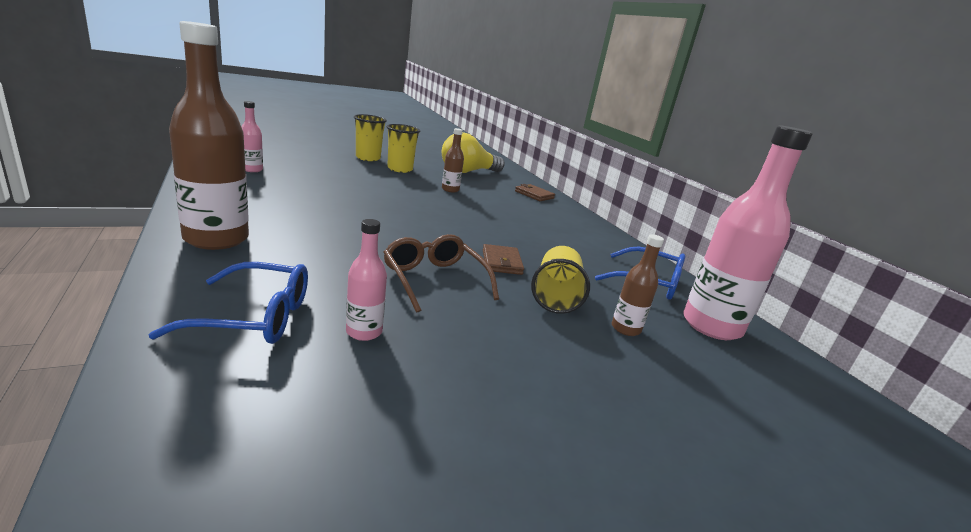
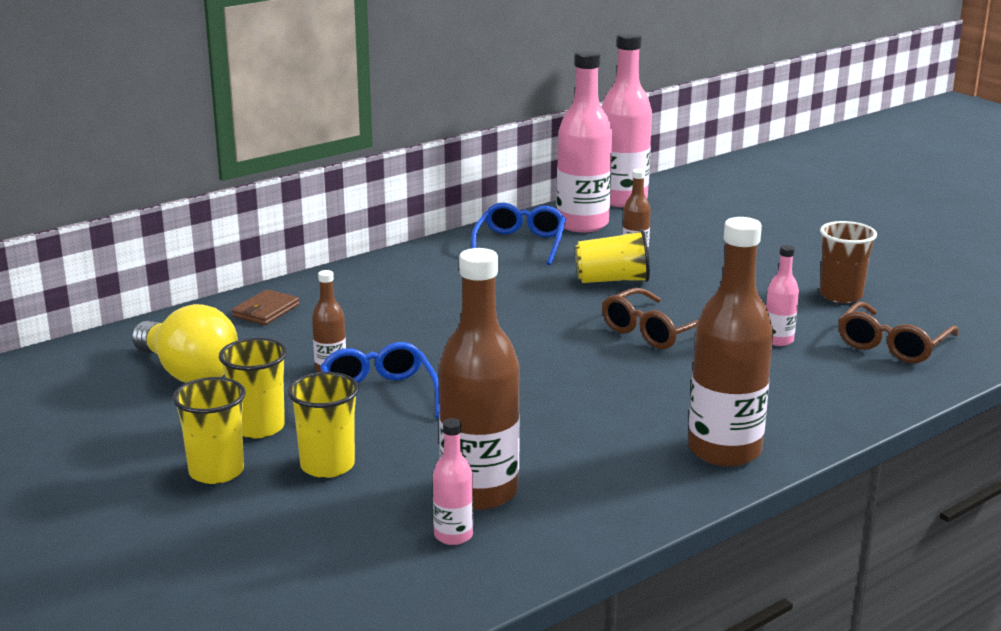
camera: 100 degrees left, 0 degrees up
(255, 317) = (818, 382): blue glasses -> blue glasses (378, 396)
(270, 415) = (892, 345): none -> brown glasses
(281, 181) = (479, 492): none -> brown bottle
(348, 169) = (327, 466): none -> yellow cup
(456, 442) = (841, 295): none -> brown cup
(501, 262) = (568, 308): brown wallet -> none
(813, 378) = (622, 200): none -> pink bottle

